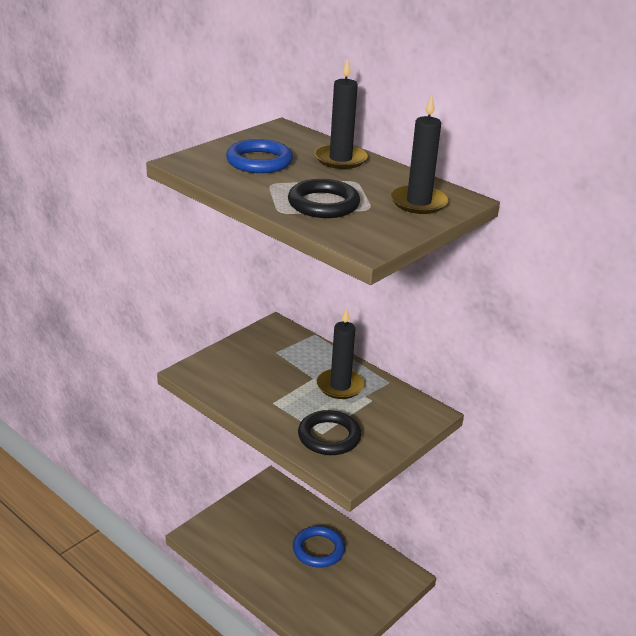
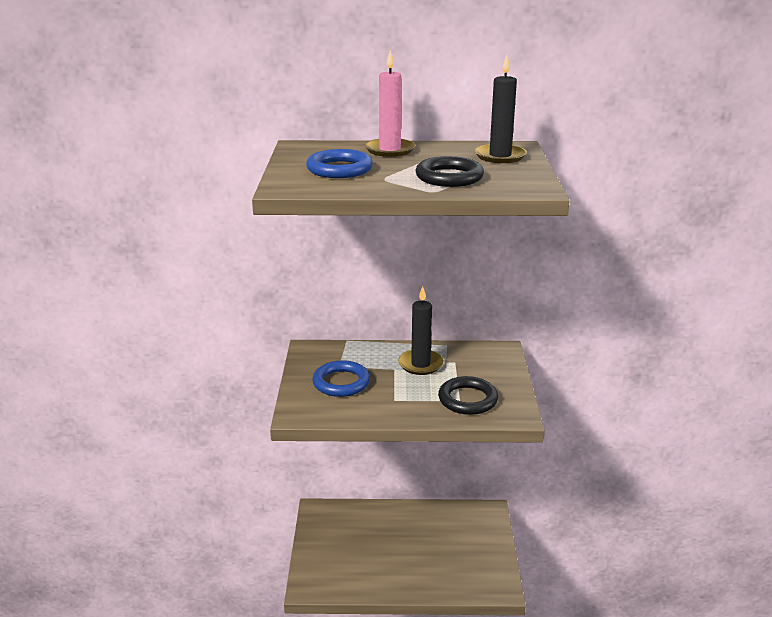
camera: 40 degrees left, 5 degrees down
(318, 549) = (412, 534): blue ring -> blue ring (341, 382)
(340, 159) = (390, 150): black candle -> pink candle

